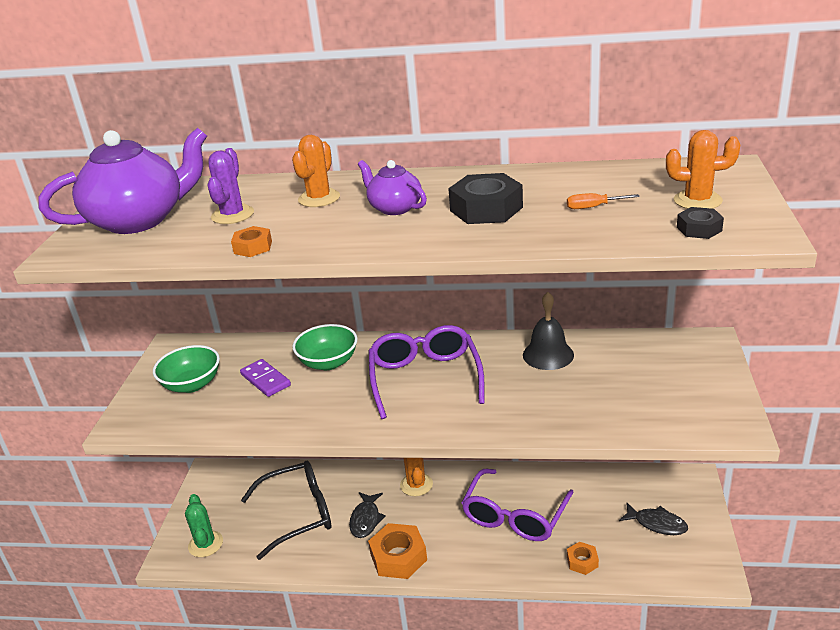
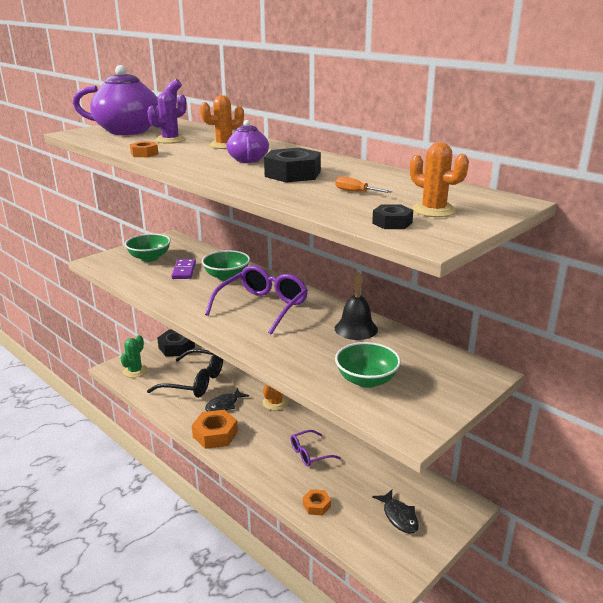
camera: 35 degrees right, 5 degrees down
(220, 486) = (176, 347): none -> black nut
(514, 516) = (309, 454): purple glasses -> purple glasses, size x0.56
(634, 401) = (366, 380): none -> green bowl

